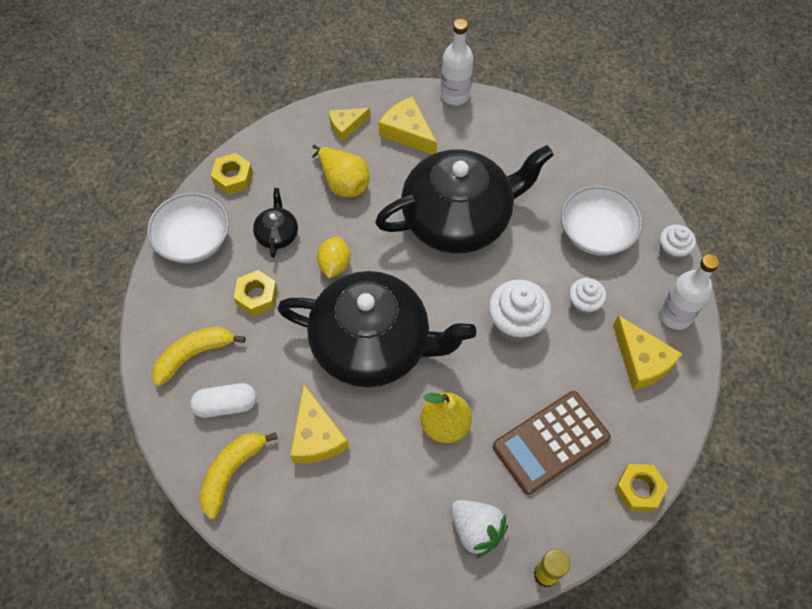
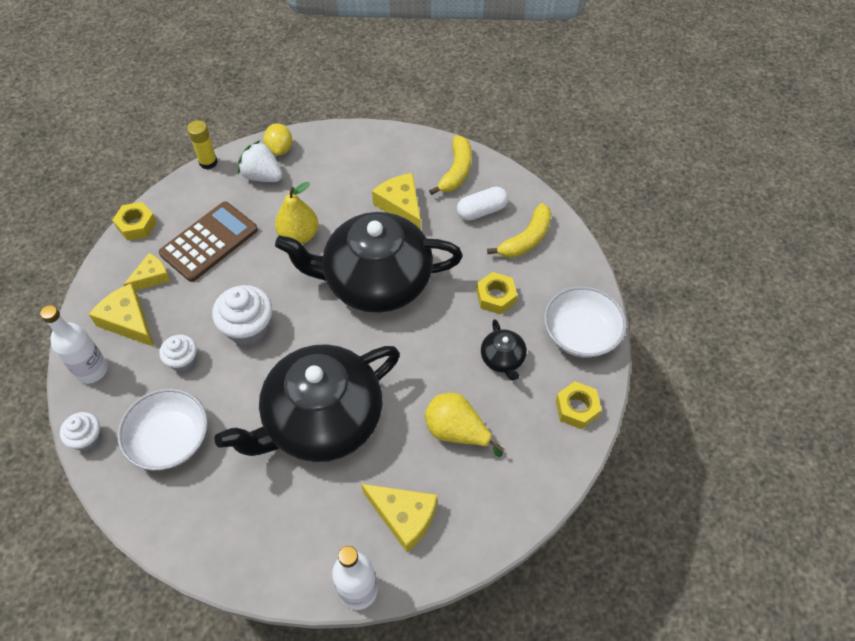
camera: 165 degrees right, 5 degrees down
(335, 265) = (434, 342): yellow lemon -> yellow lemon (280, 149)
(346, 126) = (479, 507): yellow cheese -> yellow cheese (151, 277)

